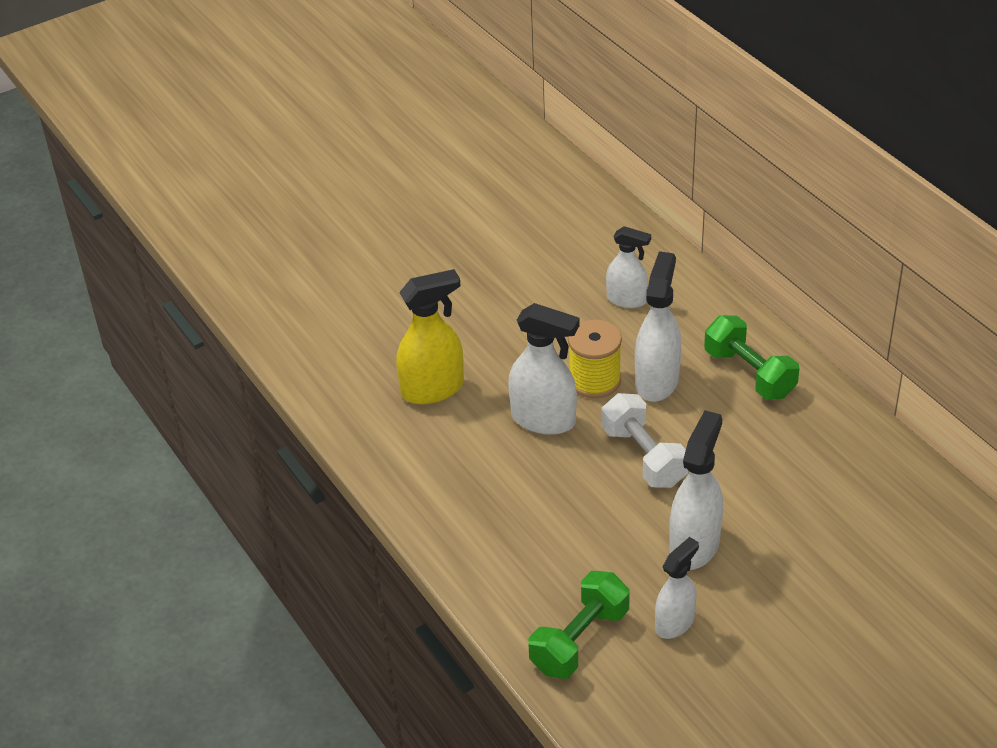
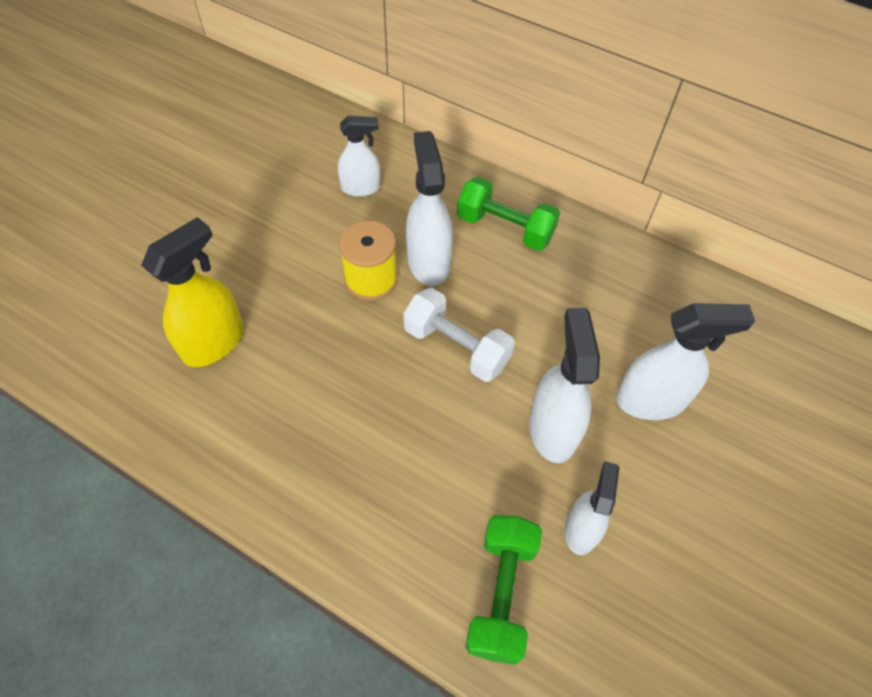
camera: 30 degrees left, 15 degrees up
(544, 420) = (342, 339): white spray bottle -> white spray bottle (651, 400)

